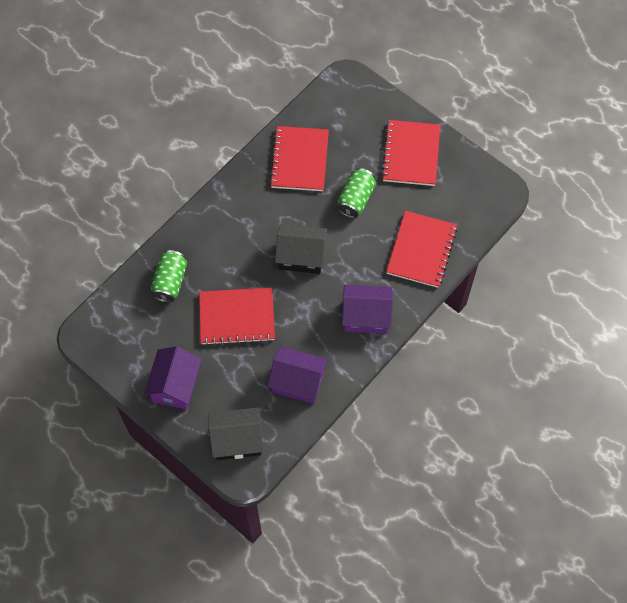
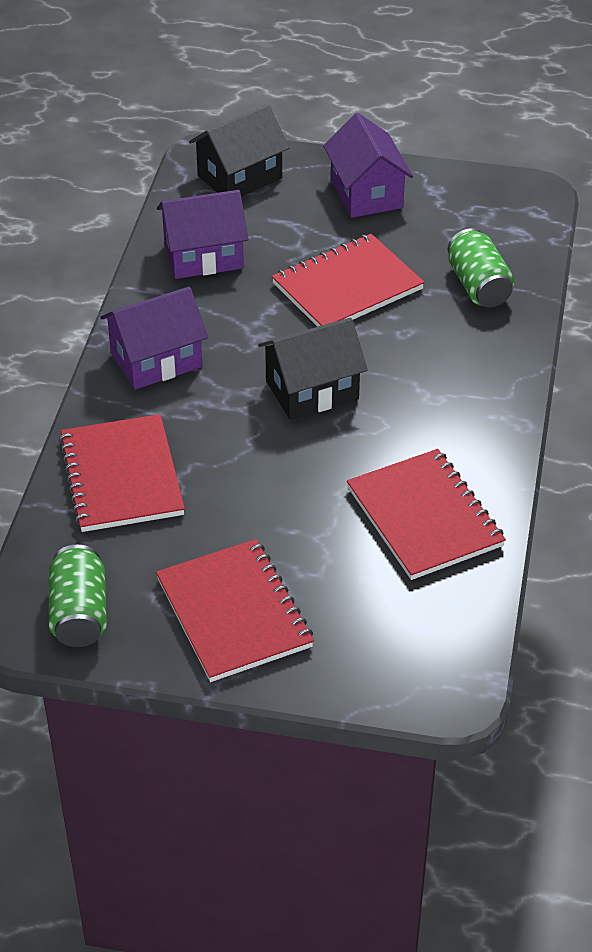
camera: 150 degrees right, 20 degrees down
(356, 199) = (283, 501): green can -> green can (80, 613)

